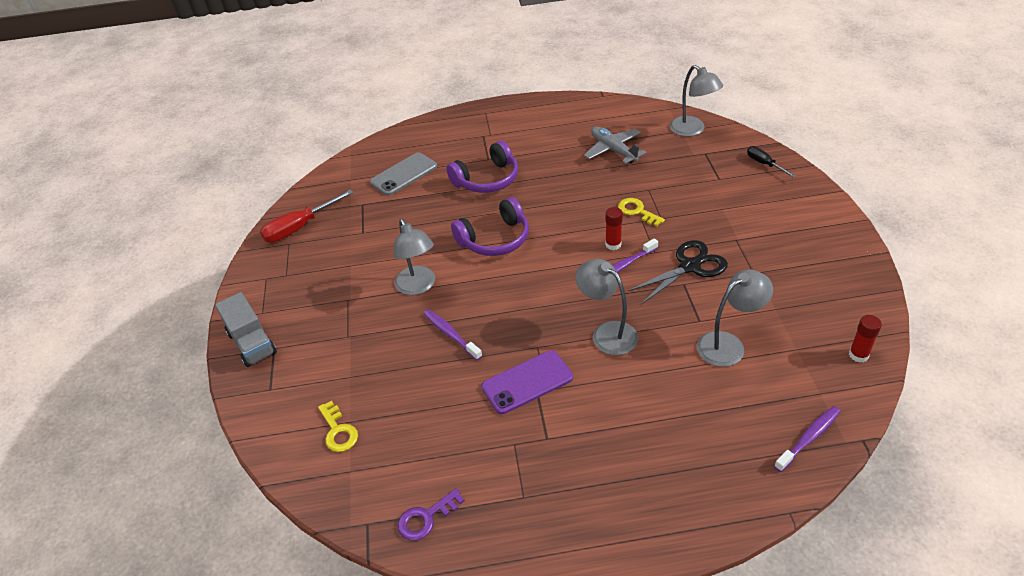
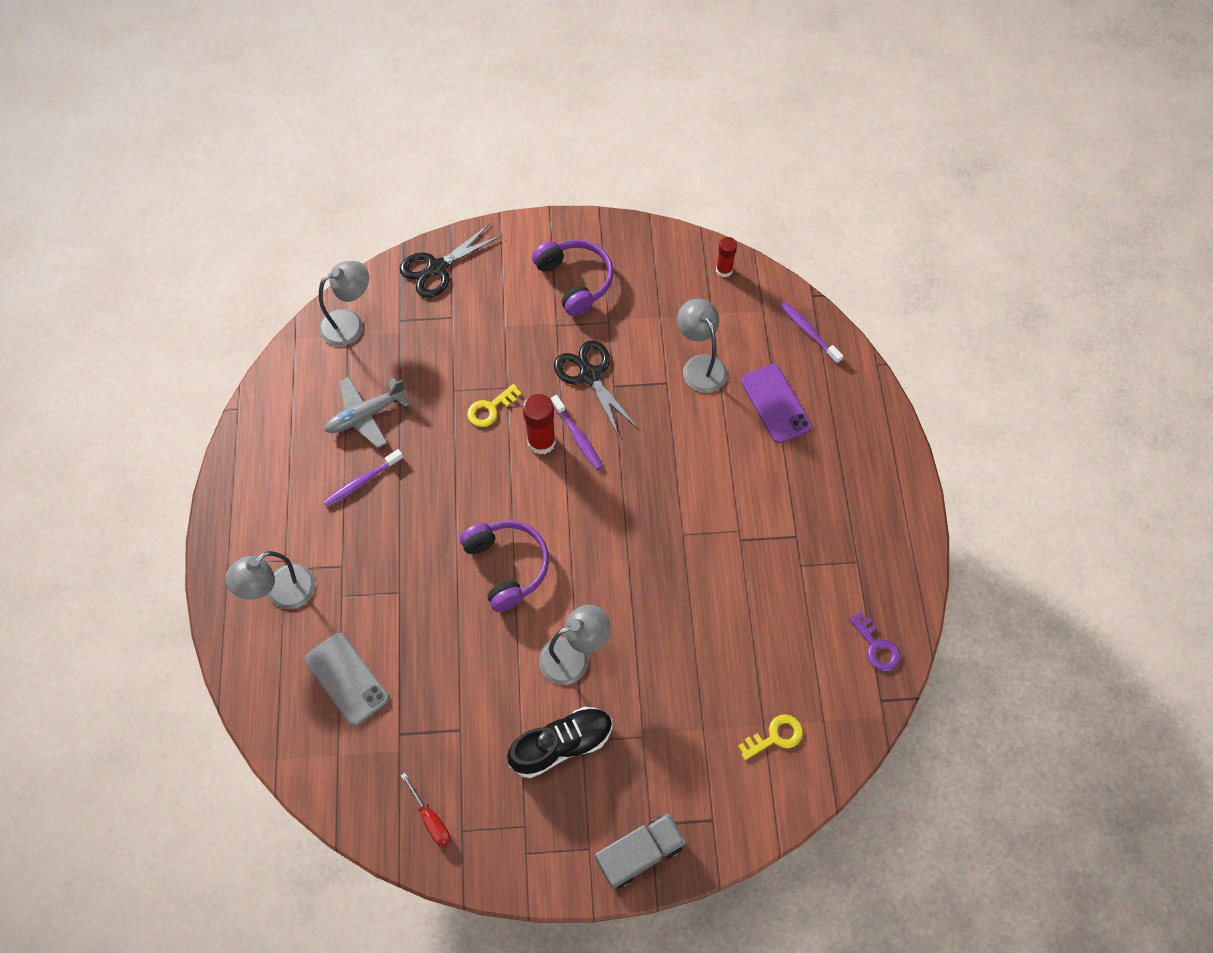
camera: 90 degrees left, 20 degrees up
(300, 227) = (431, 819): red screwdriver -> red screwdriver, size x0.59
(345, 288) = (561, 745): none -> black shoe
(451, 334) = (655, 621): purple toothbrush -> purple toothbrush (362, 482)
(487, 179) = (387, 569): purple headphones -> purple headphones (575, 281)
(527, 382) = (728, 548): purple phone -> purple phone (775, 404)
(607, 333) = (672, 467): grey lamp -> grey lamp (282, 593)
(613, 244) = (541, 442): red glue stick -> red glue stick, size x1.56
(764, 164) = (437, 268): black screwdriver -> black scissors

